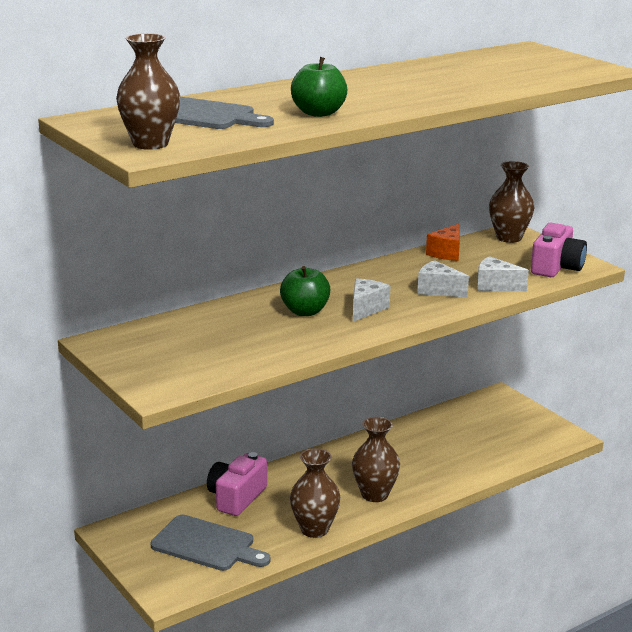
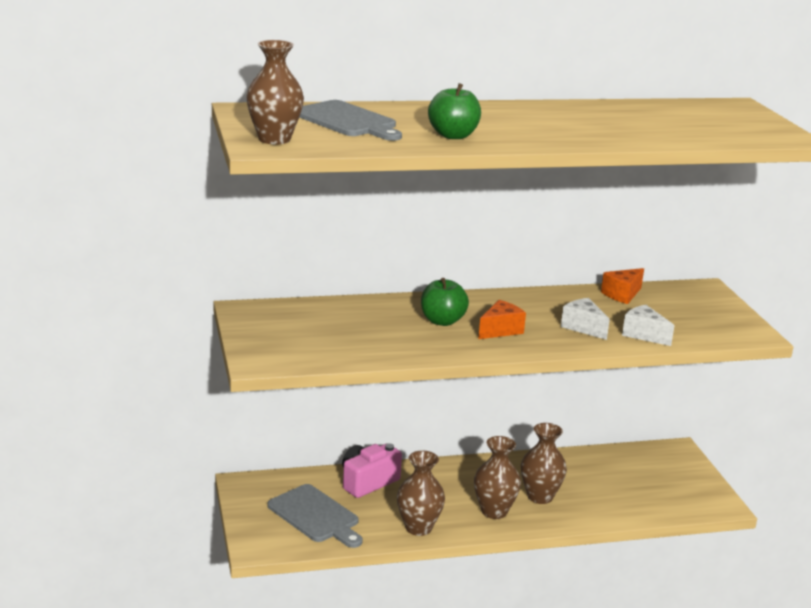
camera: 20 degrees right, 0 degrees up
(366, 309) = (500, 330): white cheese -> orange cheese
(509, 238) = (697, 292): brown vase -> brown vase (540, 496)
(556, 267) = (722, 329): pink camera -> none

